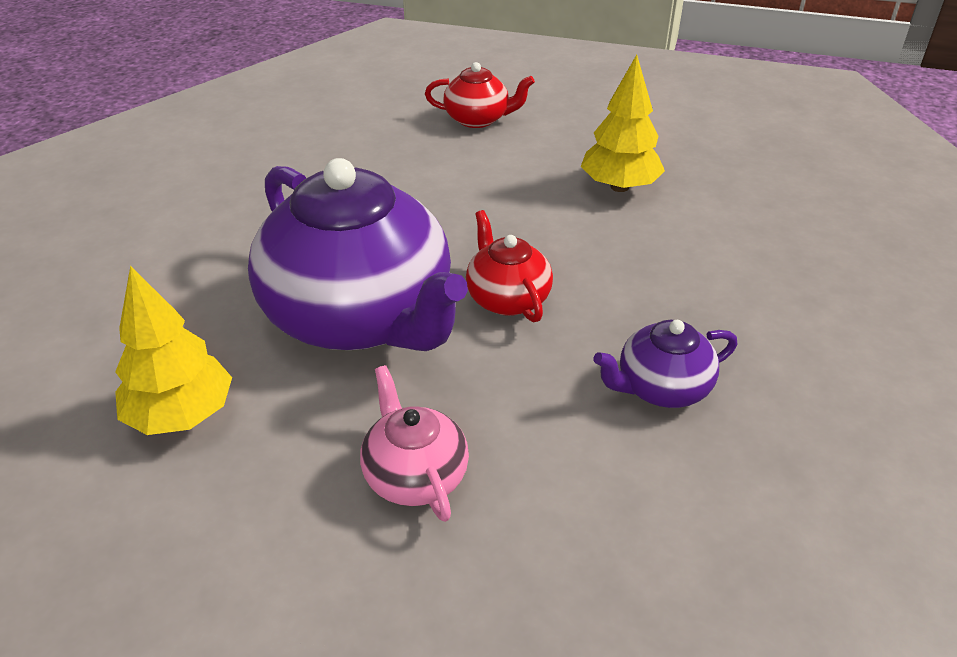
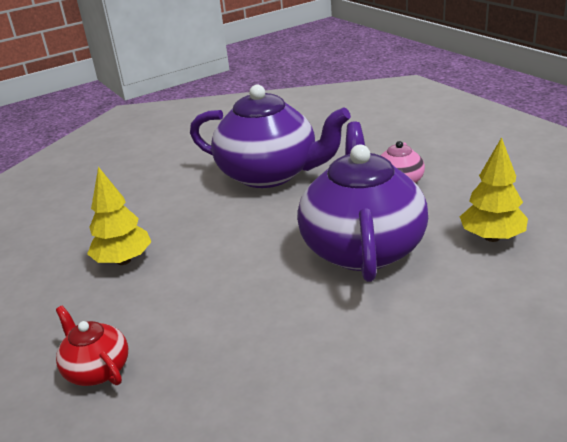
camera: 135 degrees left, 10 degrees down
(507, 298) = (278, 227): red teapot -> none
(661, 388) = (270, 174): purple teapot -> purple teapot, size x2.19

